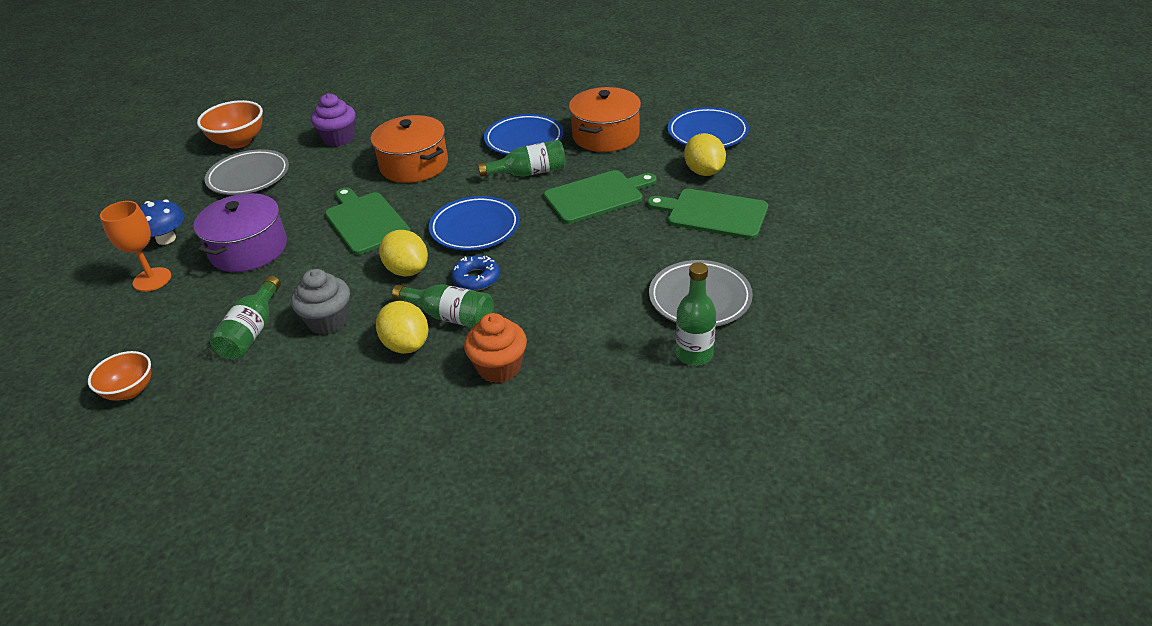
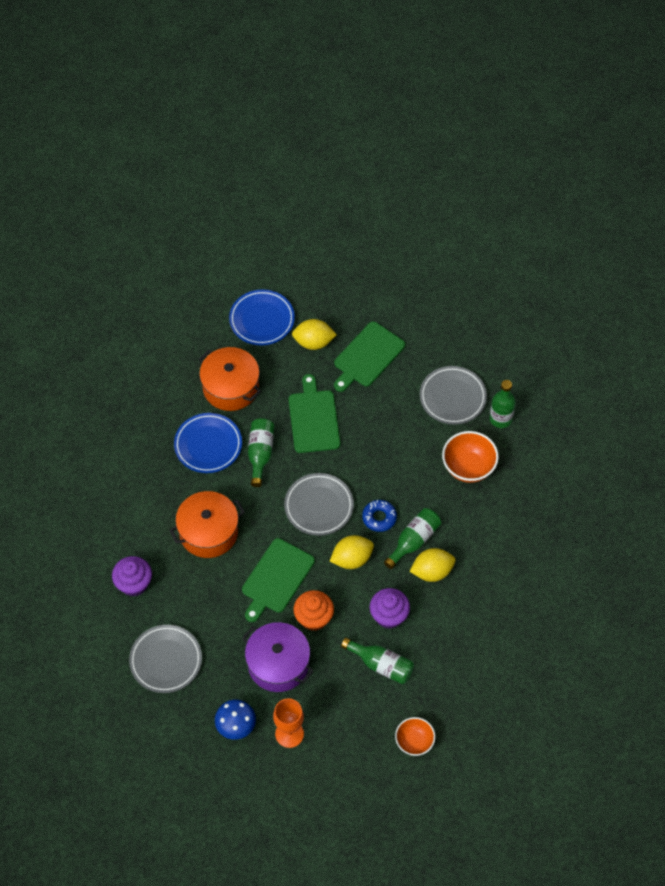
camera: 75 degrees left, 20 degrees up
(239, 142) = (96, 667): orange bowl -> orange bowl (468, 467)
(328, 321) = (389, 616): grey cupcake -> purple cupcake
(365, 221) = (276, 578): green cutting board -> green cutting board turned 45 degrees counterclockwise
(475, 228) = (319, 506): blue plate -> grey plate
(499, 368) = (473, 523): orange cupcake -> orange cupcake (314, 618)

